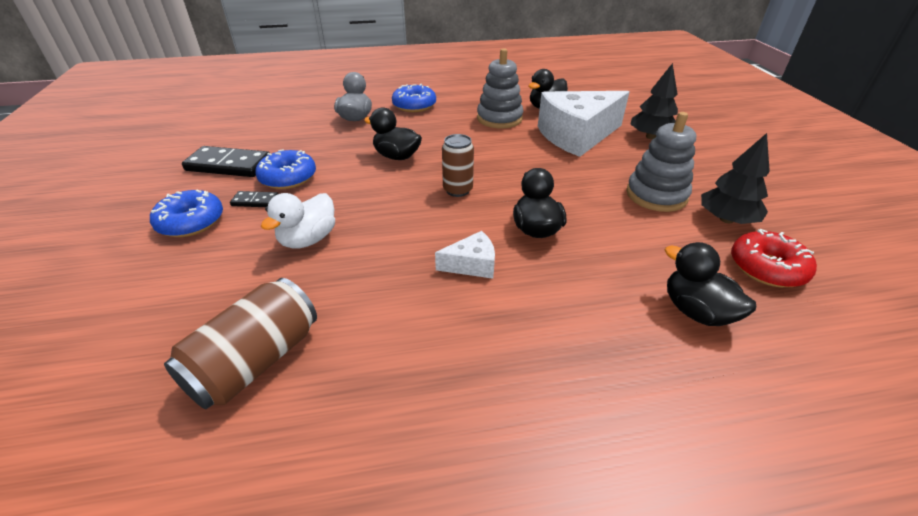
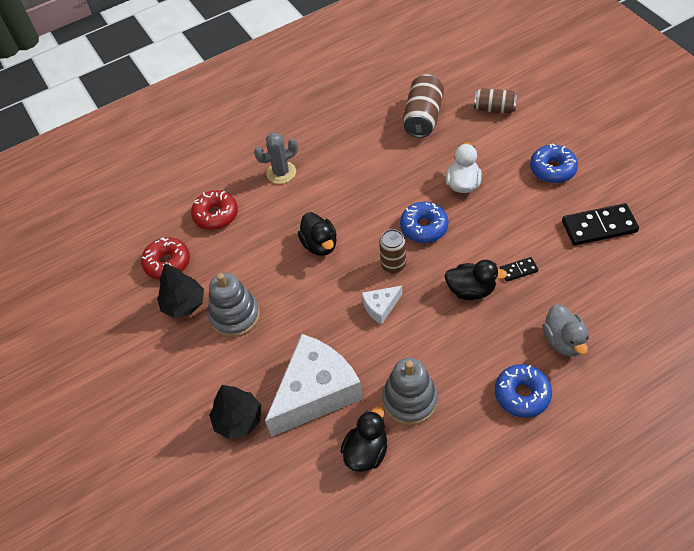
camera: 165 degrees right, 15 degrees up
(135, 330) = (494, 109): none -> brown can
(255, 201) = (532, 200): black domino -> black domino (518, 270)
(288, 178) = (535, 230): blue donut -> blue donut (424, 227)
(472, 265) = (350, 202): white cheese -> white cheese (381, 307)
(569, 346) = (281, 173): none -> grey cactus
(696, 311) = (216, 215): black duck -> red donut

